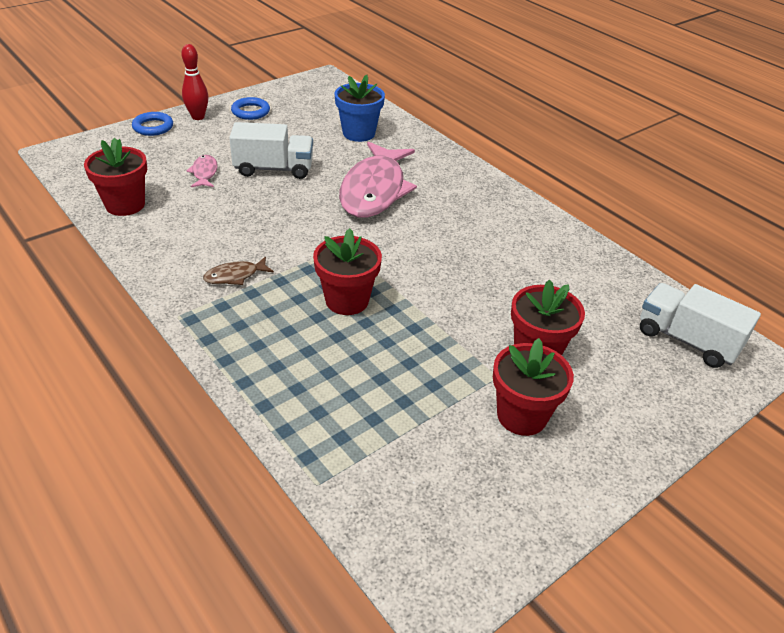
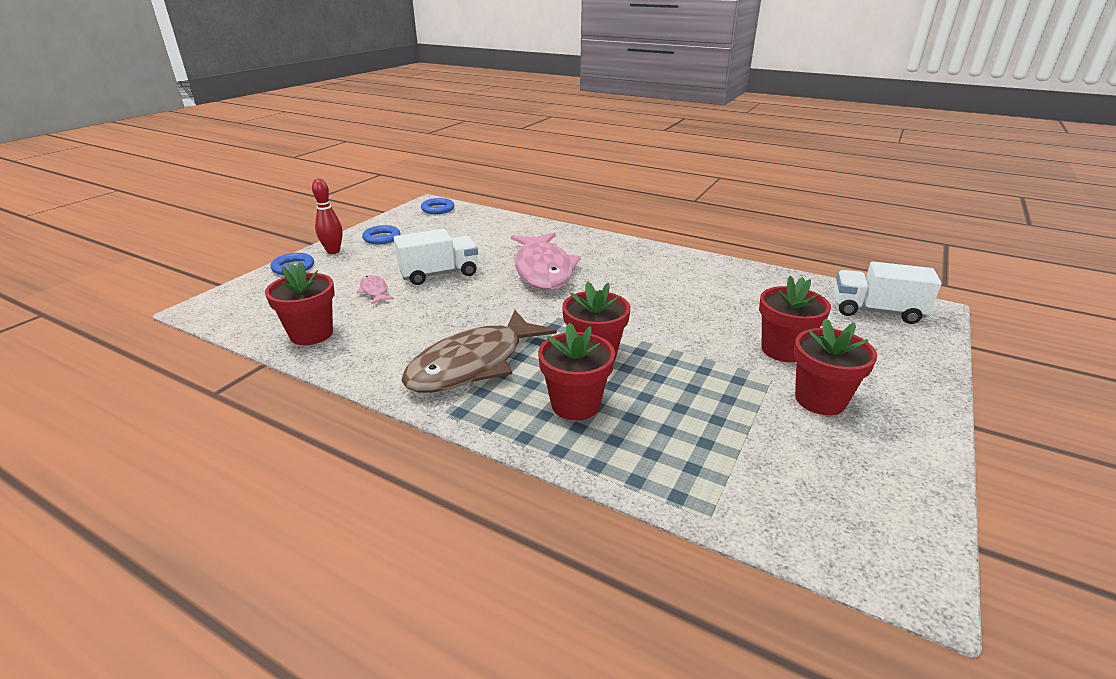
camera: 20 degrees left, 10 degrees down
(235, 276) = (473, 364): brown fish -> brown fish, size x2.37
(291, 344) = (575, 404): none -> red flower pot
(327, 87) = (438, 209): none -> blue ring
(358, 133) = (493, 234): blue flower pot -> none

